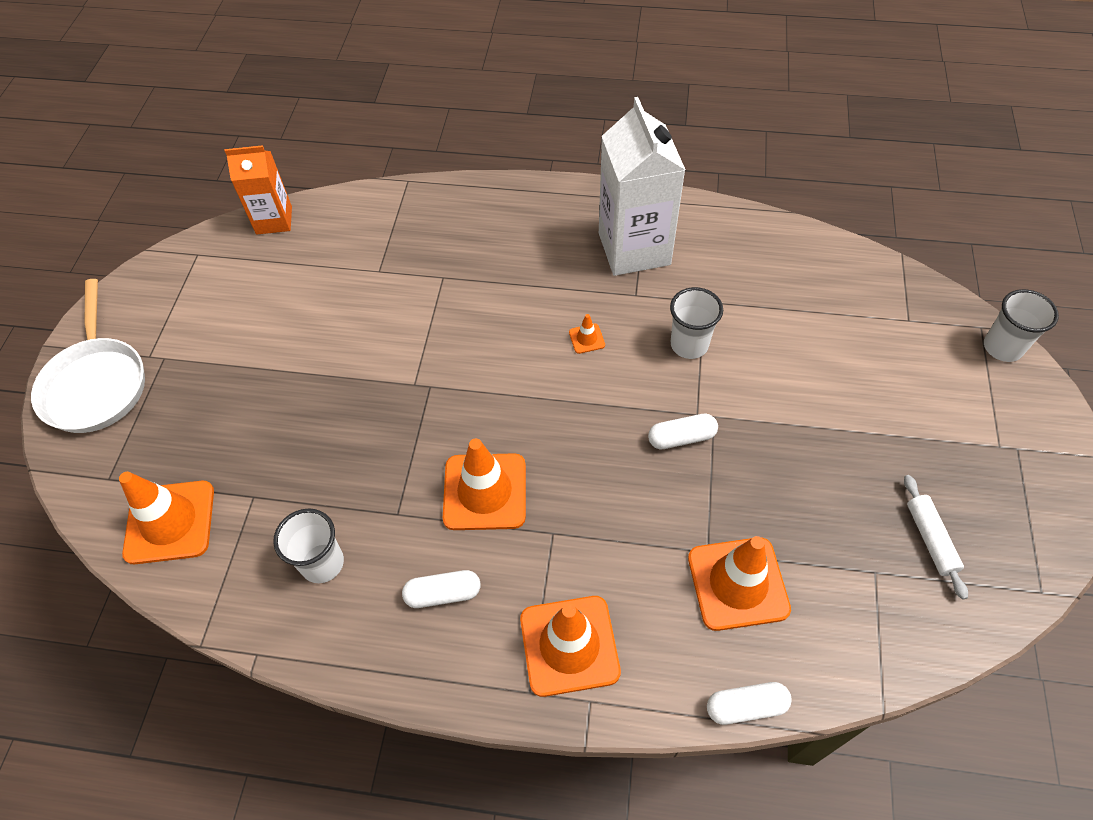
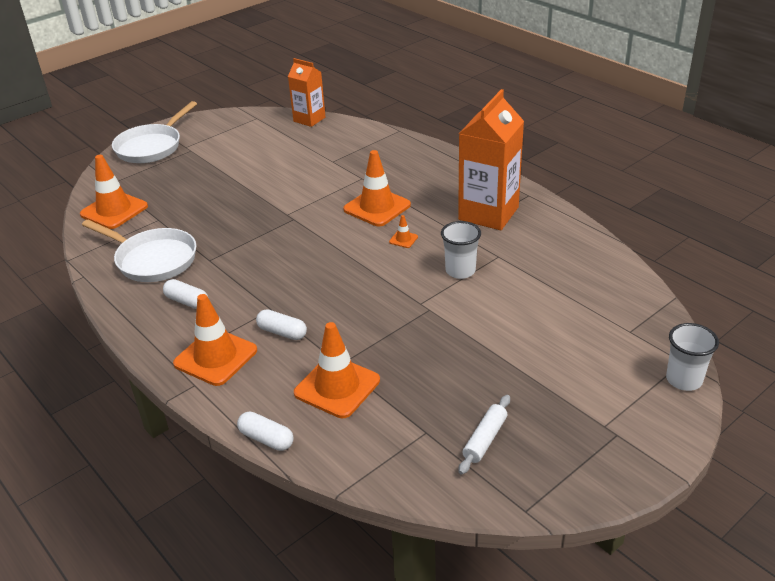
camera: 40 degrees right, 20 degrees down
(322, 563) = (152, 260): white cup -> white pan
(485, 492) = (261, 274): orange traffic cone -> orange traffic cone (377, 207)
(634, 249) = (488, 213): white carton -> orange carton
(681, 438) = (396, 308): white capsule -> white capsule (282, 332)

